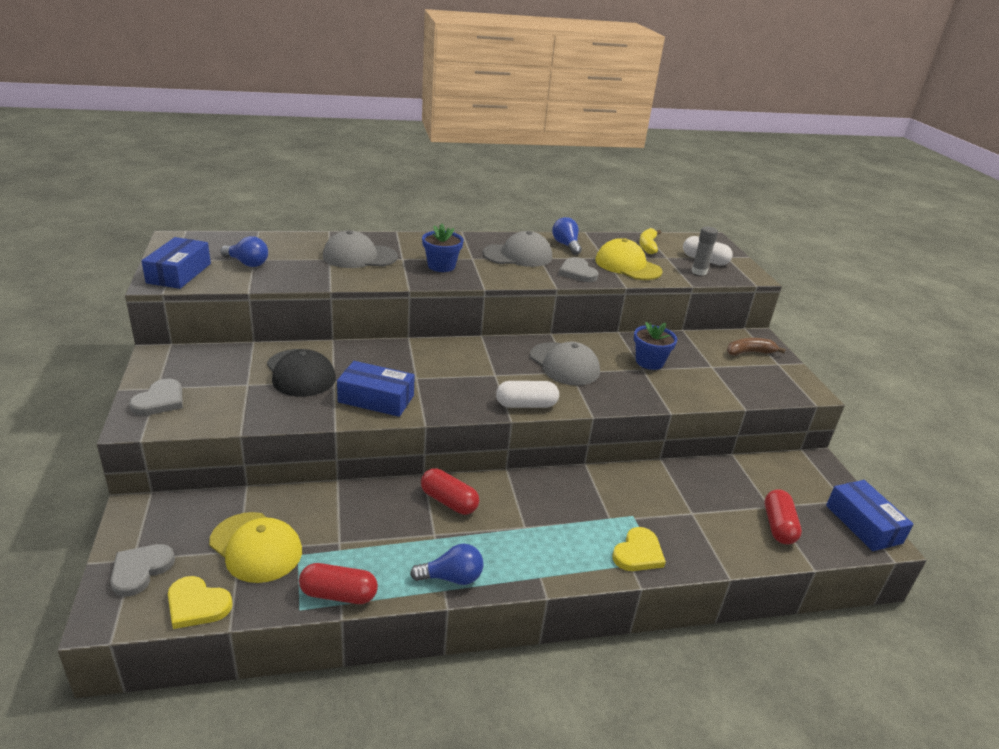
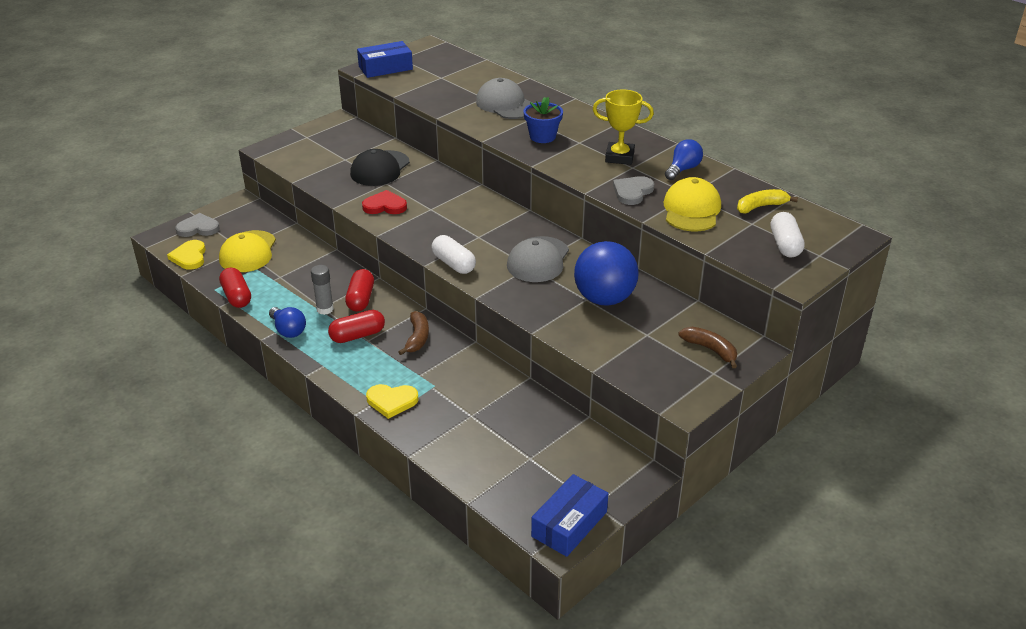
camera: 60 degrees right, 5 degrees up
(160, 400) = (295, 144): grey heart -> none
(247, 263) = (431, 78): blue light bulb -> none
(376, 399) = (385, 206): blue box -> red heart
(518, 255) = (619, 157): grey cap -> yellow trophy
(550, 494) = (417, 338): none -> brown banana
(649, 362) = (604, 299): blue flower pot -> blue ball
(699, 272) = (747, 249): grey glue stick -> grey glue stick (325, 309)
(778, 526) = (506, 469): red capsule -> red capsule (357, 335)

